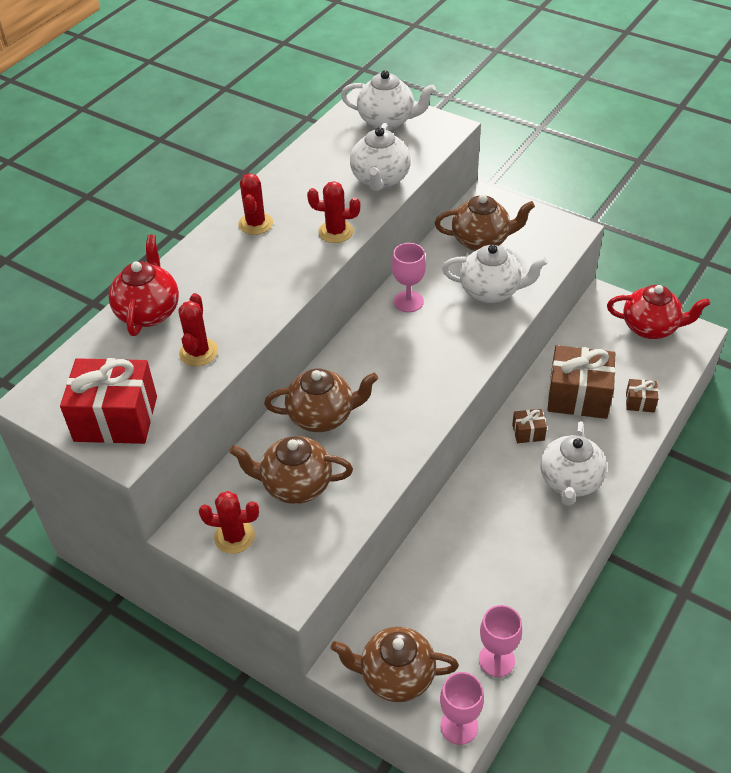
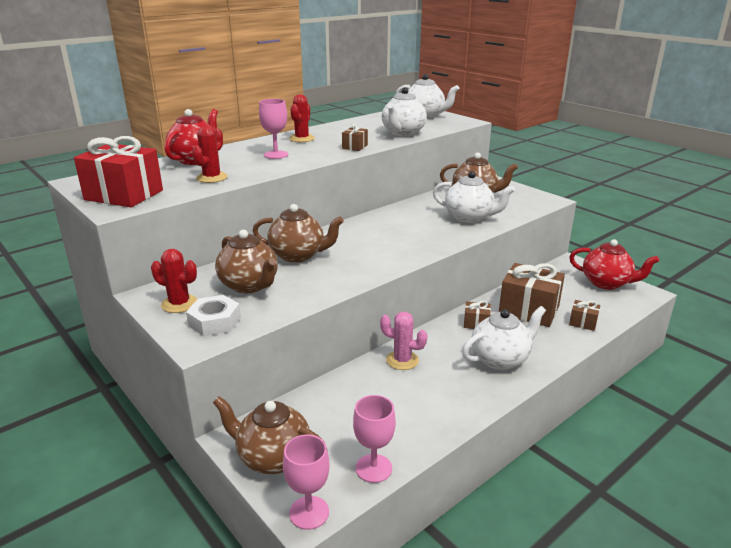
camera: 15 degrees right, 20 degrees down
(291, 554) = (214, 322): none -> white nut
(295, 485) = (249, 285): brown teapot -> brown teapot turned 150 degrees counterclockwise
(336, 232) = (355, 147): red cactus -> brown gift
(408, 301) = (402, 214): pink goblet -> pink goblet (276, 155)
(469, 511) = (402, 360): none -> pink cactus
(570, 482) = (500, 359): white teapot -> white teapot turned 150 degrees counterclockwise

